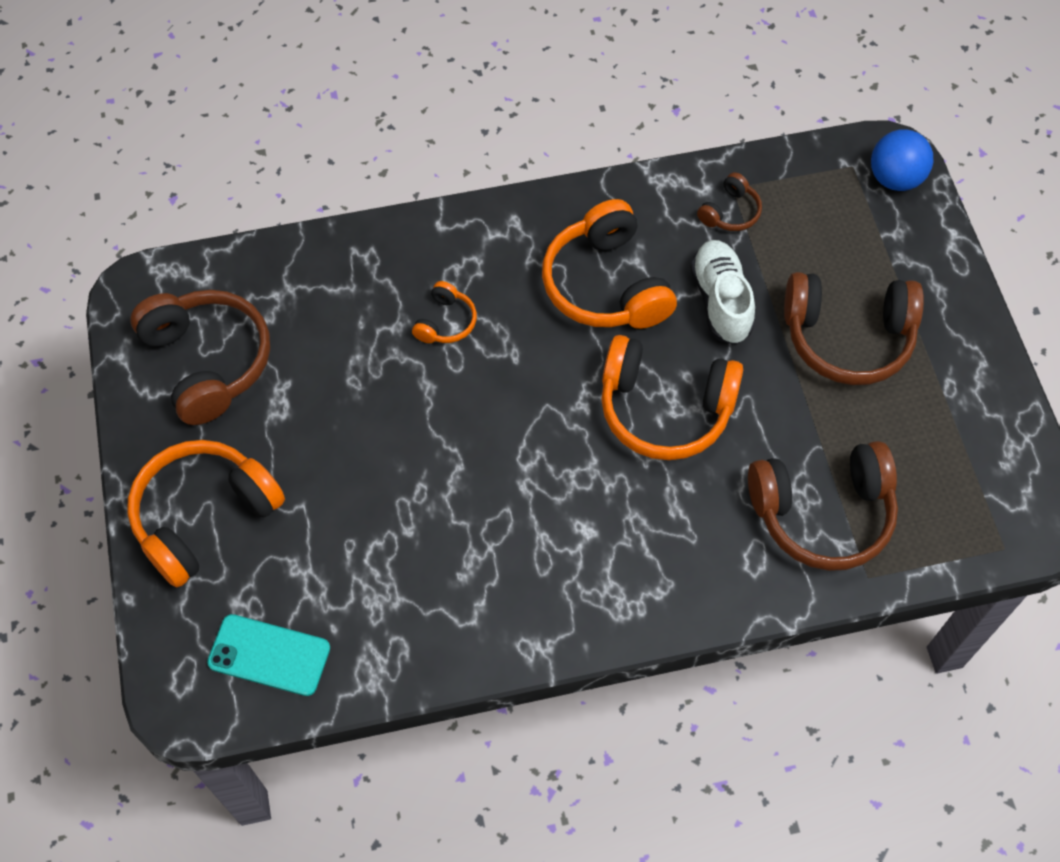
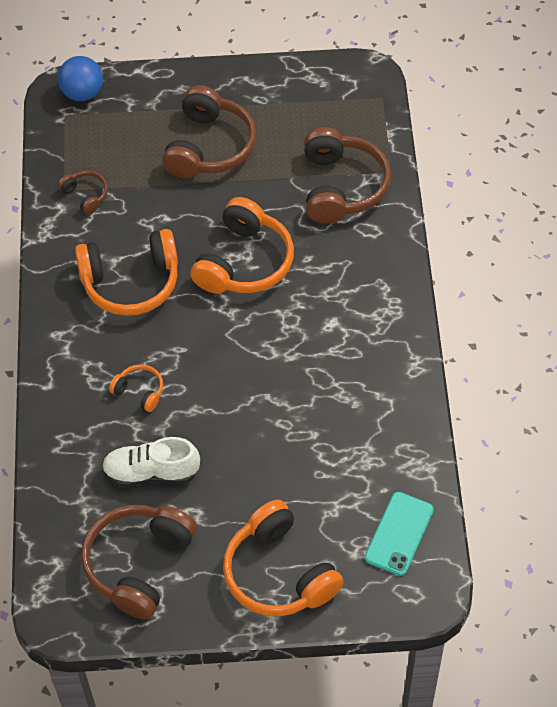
camera: 80 degrees left, 5 degrees down
(208, 362) = (138, 564): brown headphones -> brown headphones turned 45 degrees counterclockwise
(720, 301) = (162, 214): white shoe -> white shoe (151, 472)

